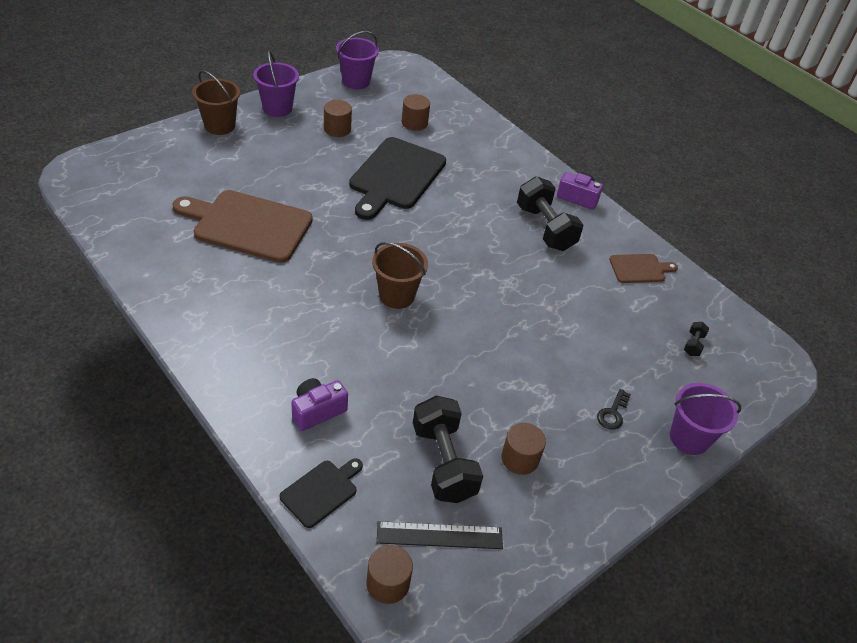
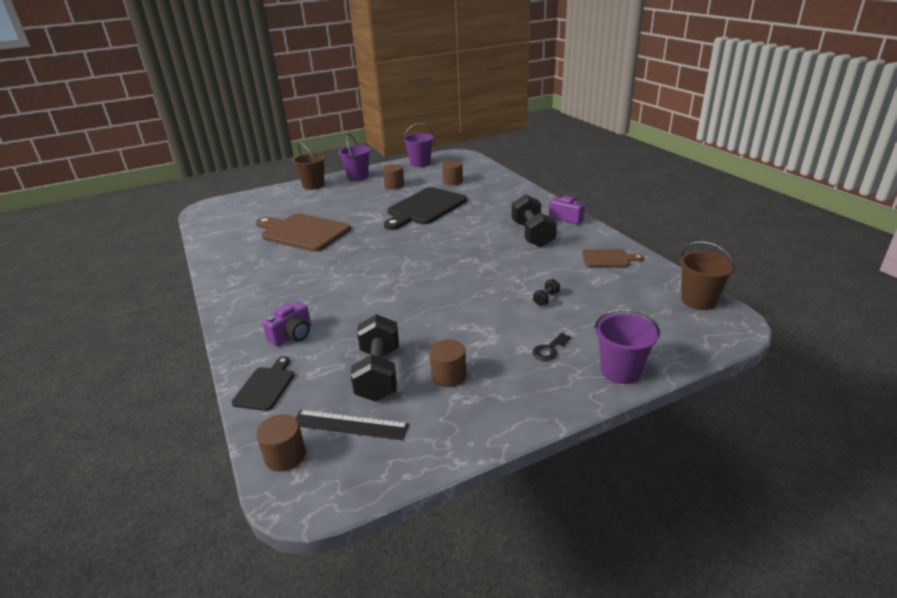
camera: 20 degrees right, 15 degrees down
(317, 411) = (292, 335): purple camera -> purple camera turned 150 degrees clockwise
(321, 491) = (266, 386): black cutting board -> black cutting board turned 45 degrees counterclockwise
(396, 295) = (392, 270): brown bucket -> brown bucket (698, 301)
(693, 344) = (644, 307): black dumbbell -> black dumbbell (546, 299)

